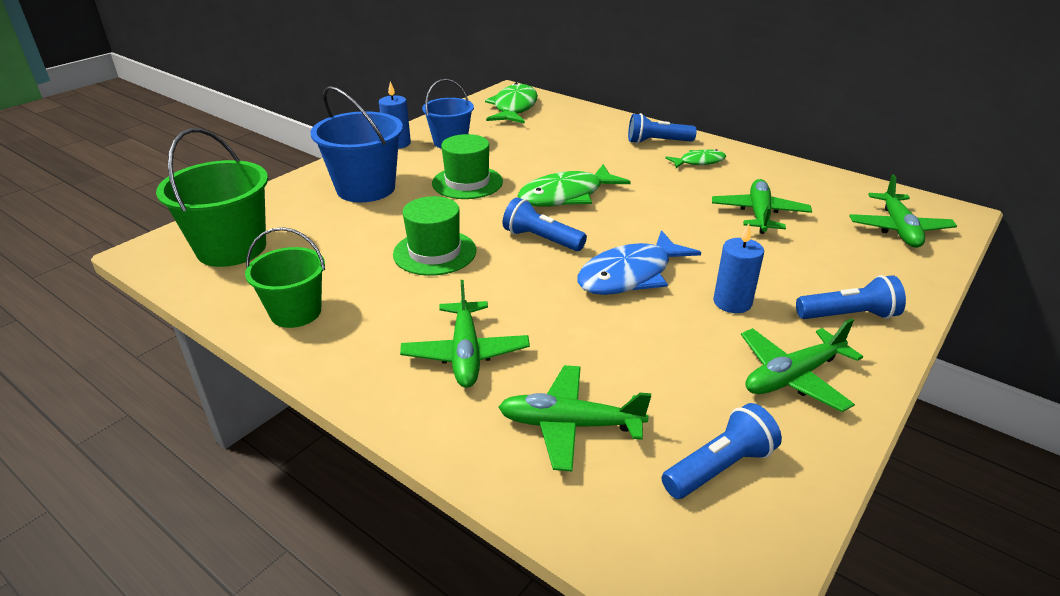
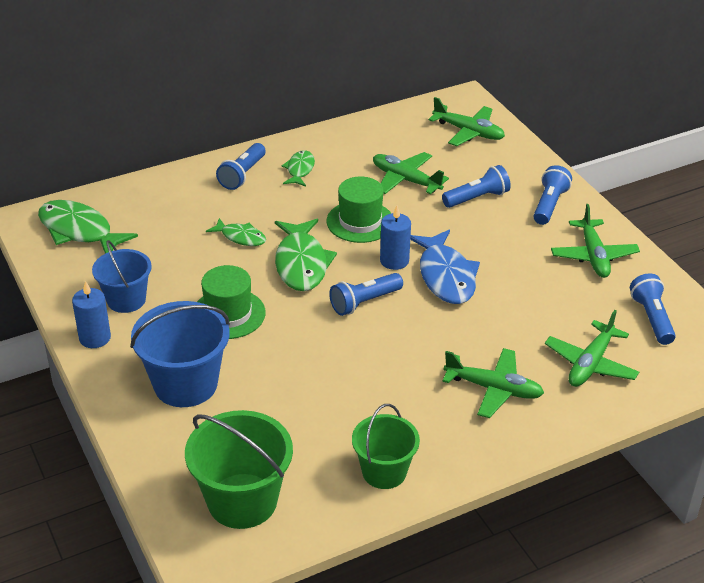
camera: 65 degrees left, 5 degrees up
(434, 252) = (343, 368): green hat -> green hat (360, 221)
(573, 162) = (241, 237): none -> green fish
(732, 302) = (507, 244): blue candle -> blue candle (394, 261)
(789, 262) = (477, 198): none -> blue flashlight

